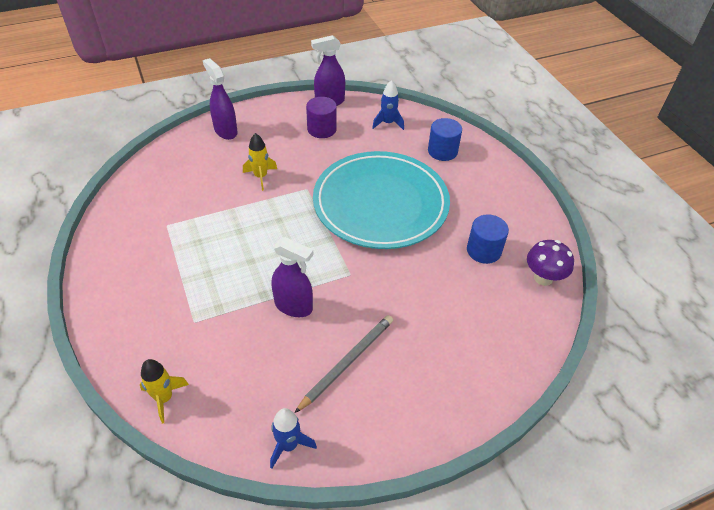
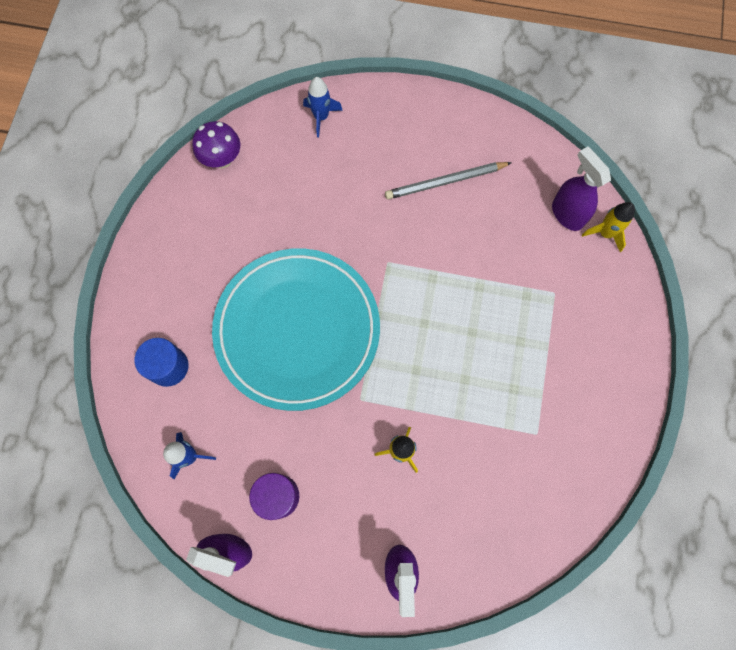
camera: 145 degrees left, 25 degrees up
(288, 445) = (526, 146): blue rocket -> blue rocket (321, 117)
(294, 306) = (459, 258): purple spray bottle -> purple spray bottle (567, 214)
(483, 250) = (246, 215): blue cylinder -> none

